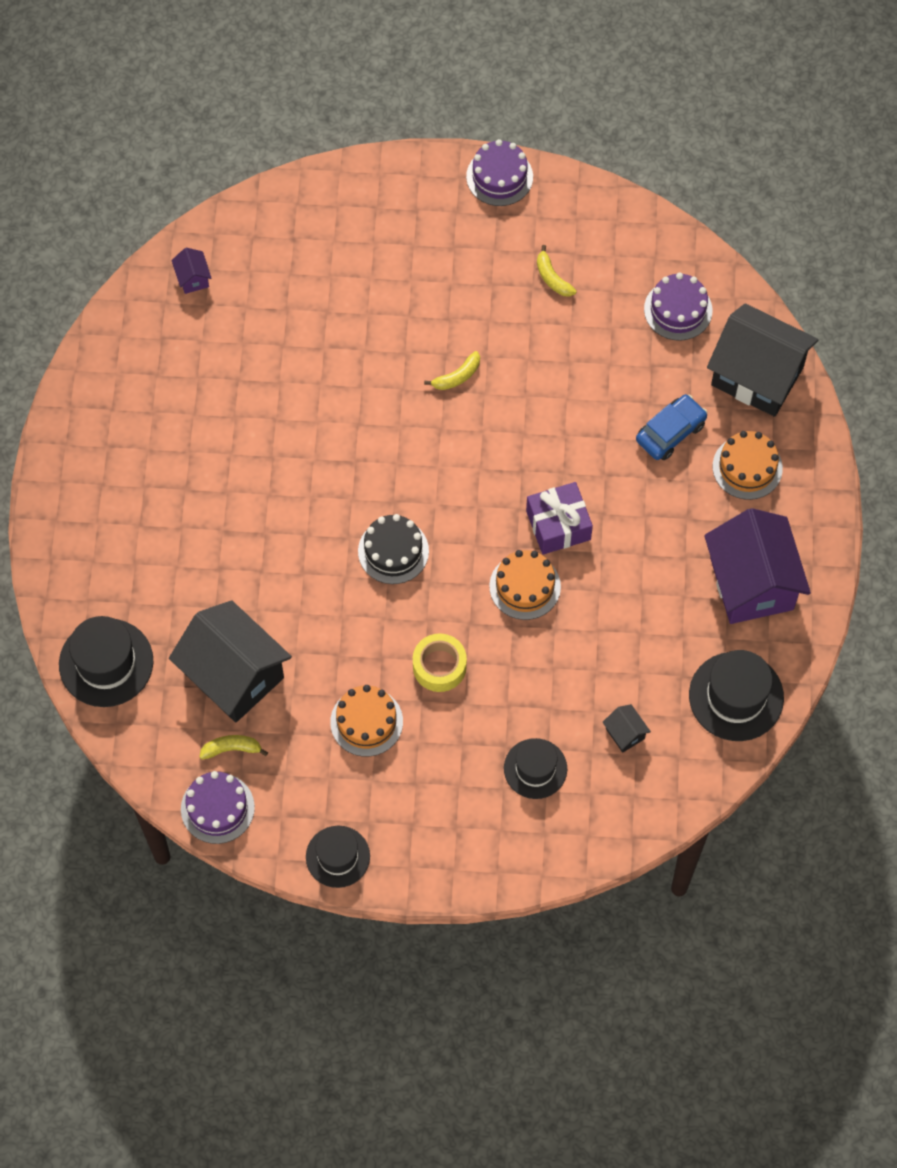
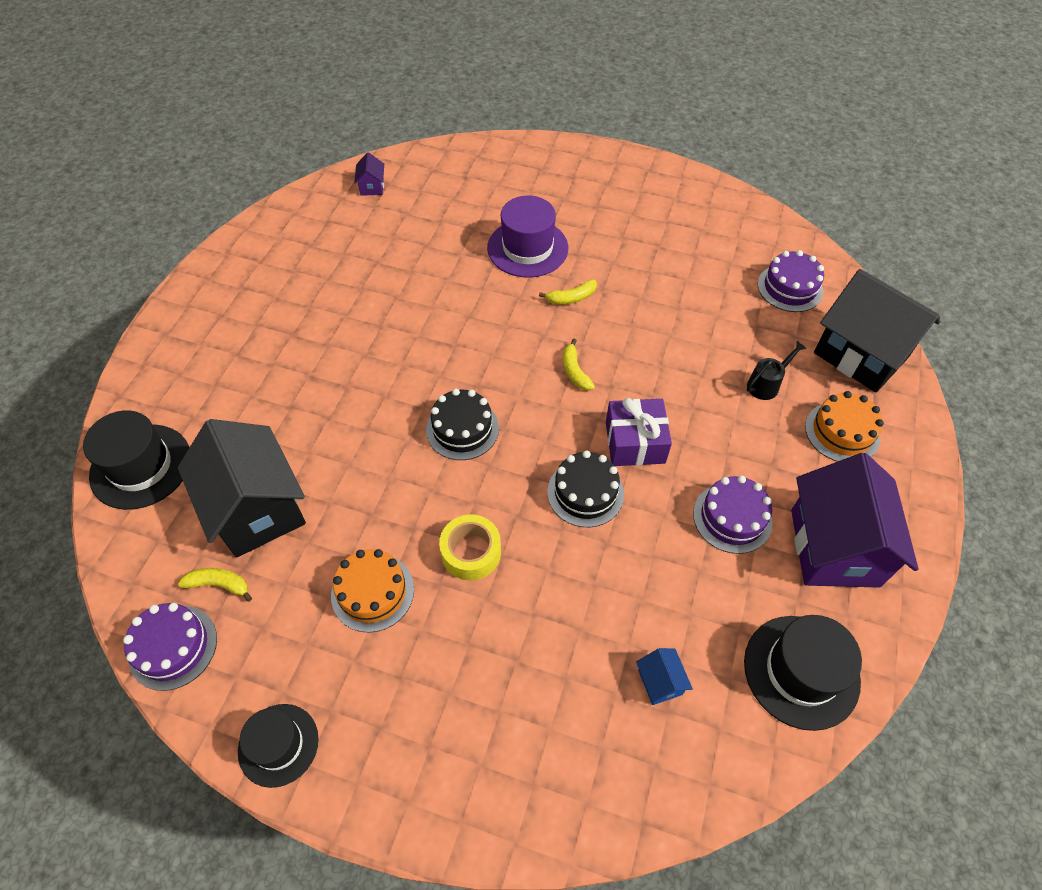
camera: 15 degrees right, 10 degrees down
(393, 323) = (527, 248): none -> purple hat
(499, 176) = (650, 168): purple cake -> purple cake (732, 517)
(525, 586) = (585, 492): orange cake -> black cake
(535, 768) = (544, 697): black hat -> none
(552, 278) = (678, 243): yellow banana -> yellow banana (575, 371)
(625, 733) = (660, 682): black house -> blue house
(670, 432) = (766, 384): blue car -> black watering can

